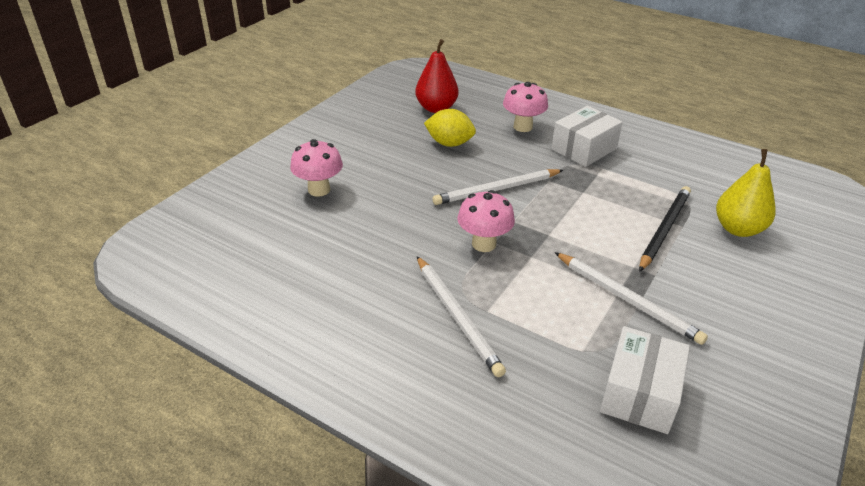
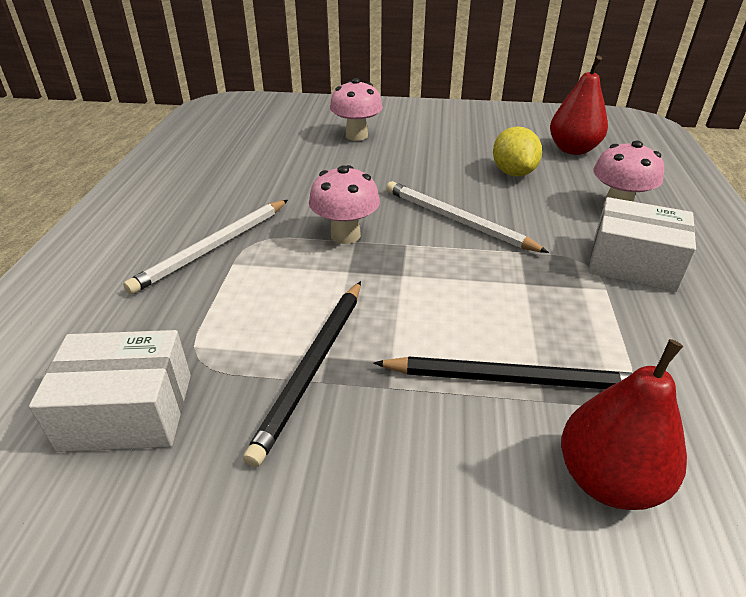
camera: 65 degrees right, 0 degrees up
(627, 299) = (313, 367): white pencil -> black pencil
(738, 229) = (608, 480): yellow pear -> red pear

